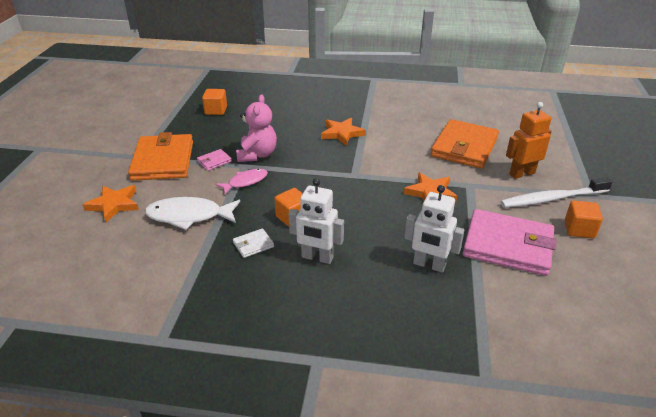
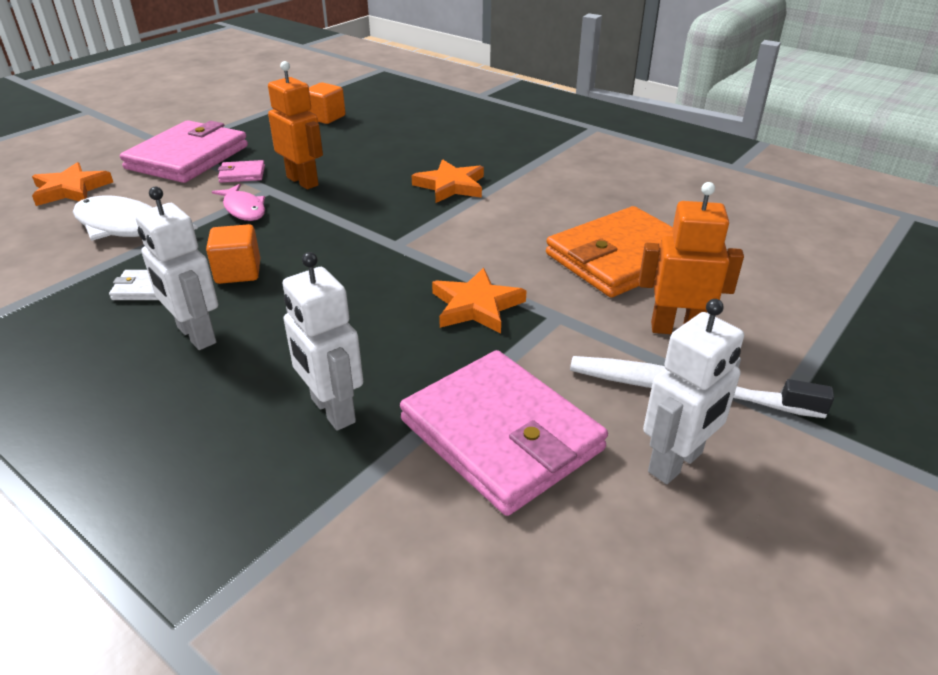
camera: 30 degrees right, 0 degrees up
(163, 161) = (188, 157): orange wallet -> pink wallet
(245, 182) = (243, 209): pink fish -> pink fish turned 60 degrees clockwise
(257, 155) = (303, 181): pink teddy bear -> orange robot
(579, 229) = (676, 463): orange cube -> white robot

